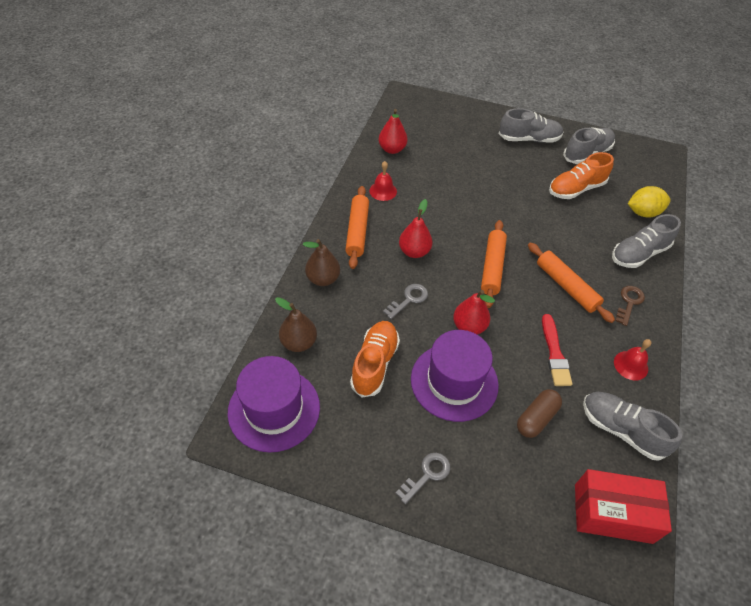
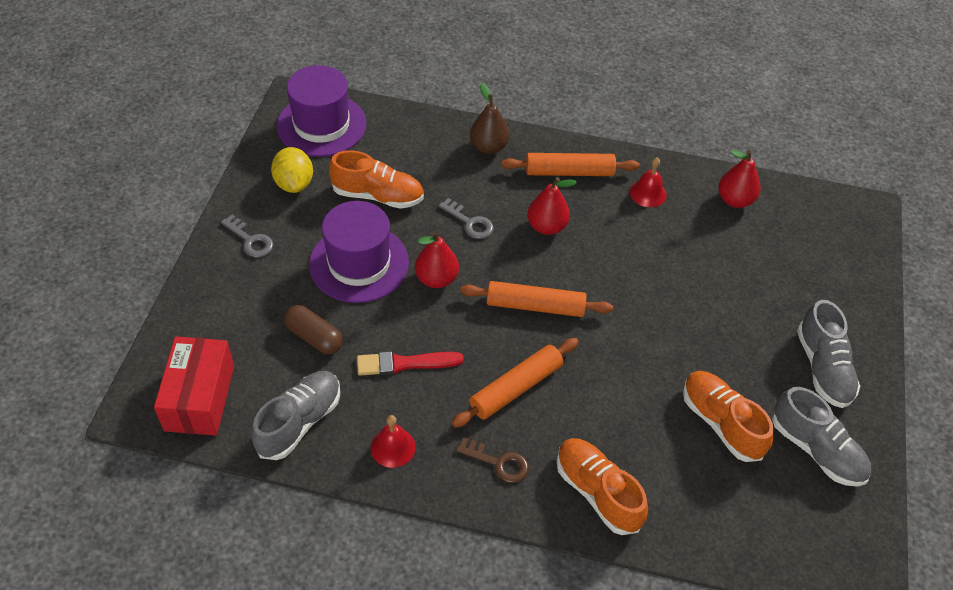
camera: 85 degrees right, 0 degrees up
(298, 343) = (400, 135): brown pear -> none
(639, 254) = (597, 492): grey shoe -> orange shoe
(643, 212) = (692, 515): yellow lemon -> yellow lemon (294, 183)

